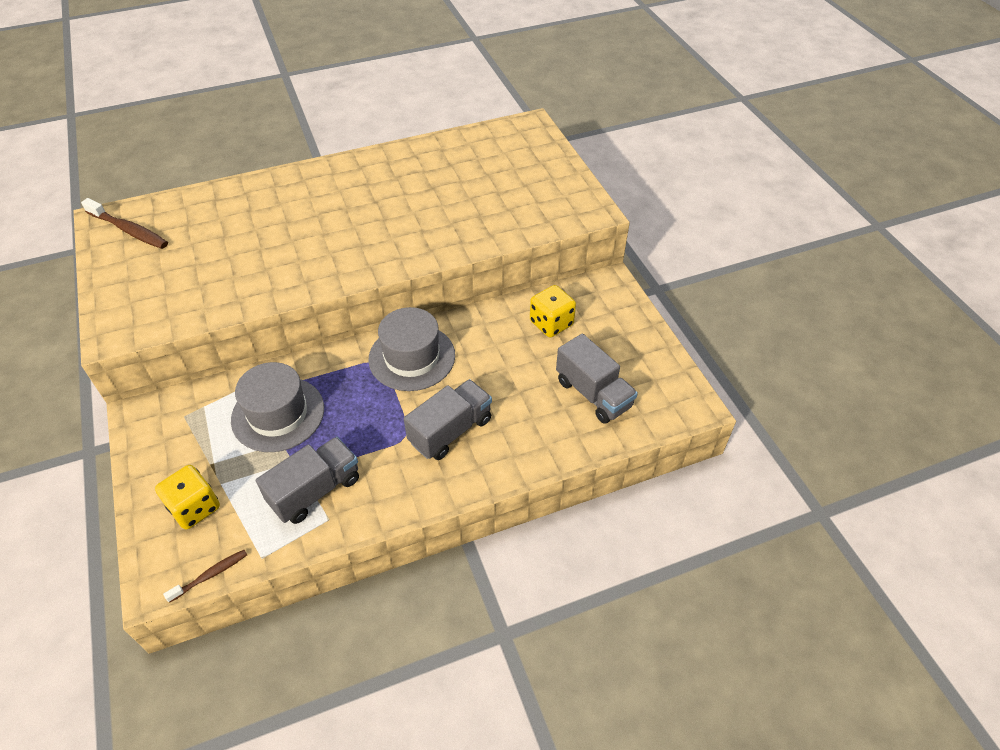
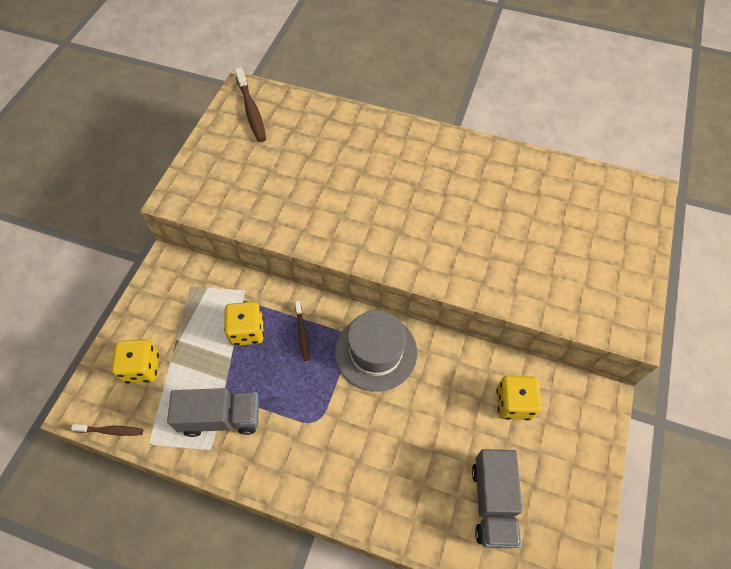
camera: 40 degrees right, 10 degrees up
(278, 414) = (247, 331): grey hat -> yellow dice
(334, 384) = (302, 334): none -> brown toothbrush
(450, 431) = (351, 444): grey truck -> none

